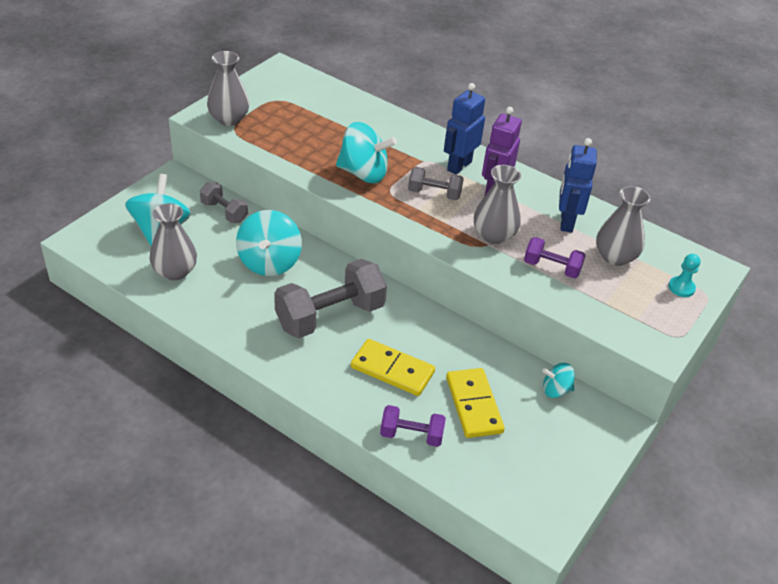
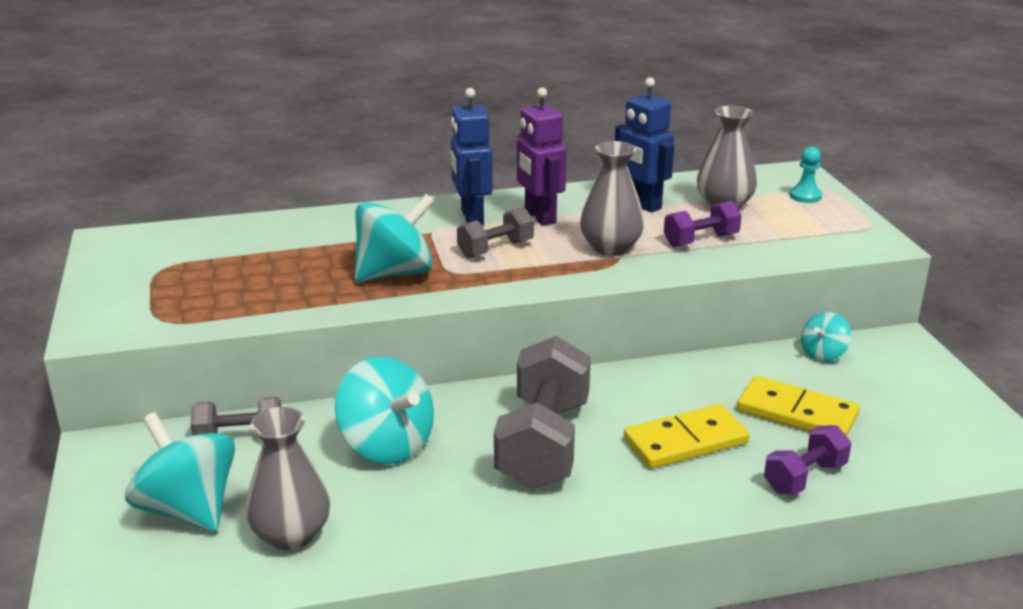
camera: 45 degrees left, 15 degrees down
(229, 119) = (135, 314): grey vase -> none

